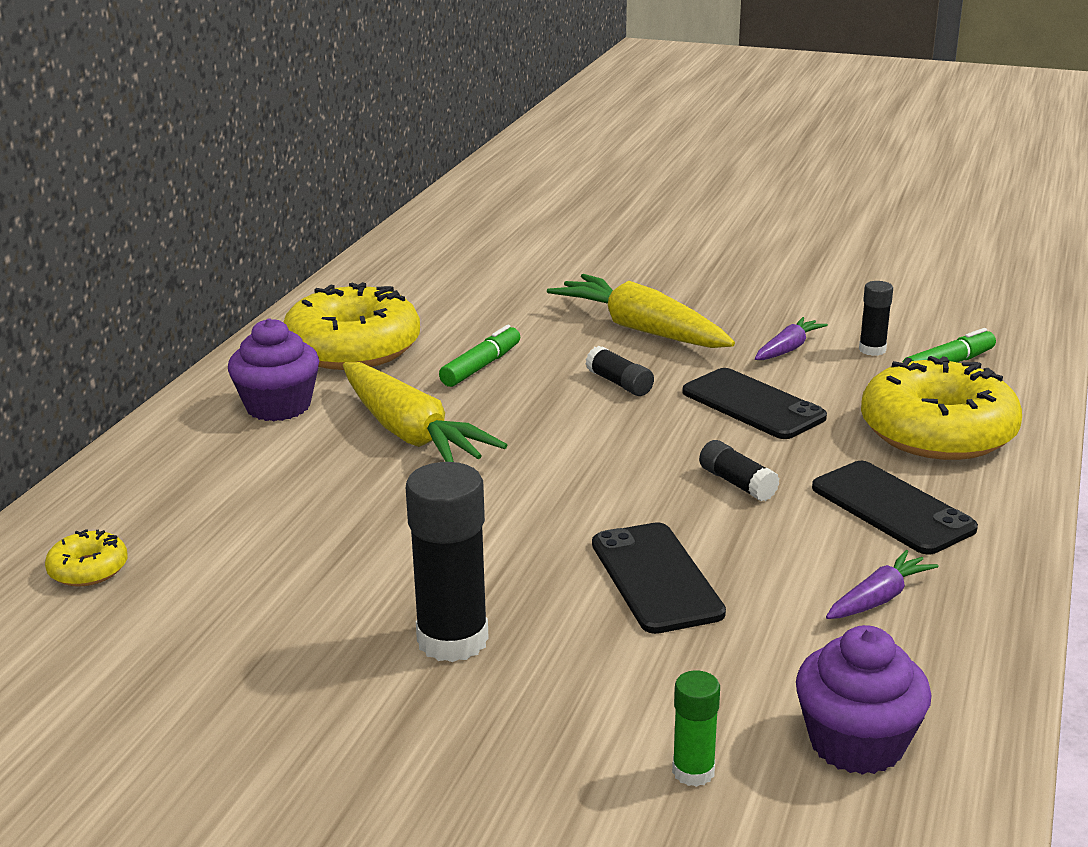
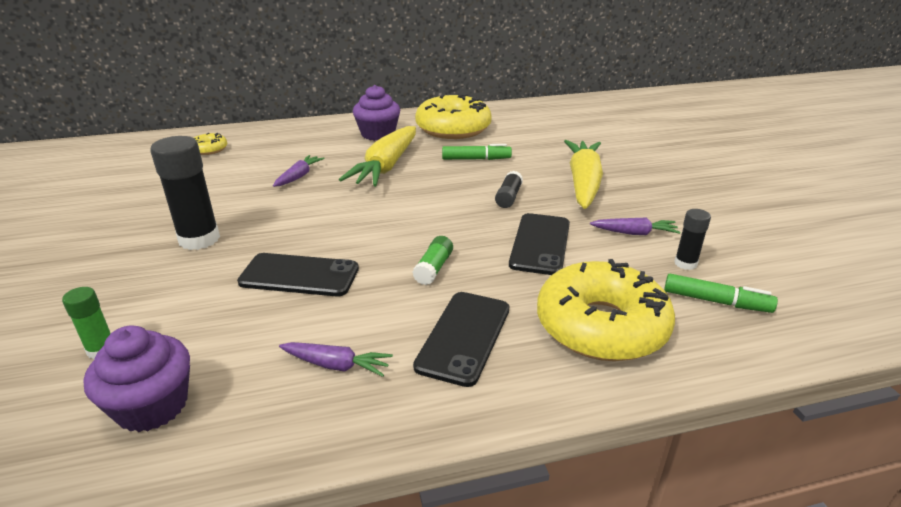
camera: 55 degrees right, 5 degrees up
(341, 509) = (299, 176): none -> purple carrot
(656, 578) = (299, 275): black phone -> black phone turned 60 degrees clockwise
(737, 483) = (433, 268): black glue stick -> green glue stick

